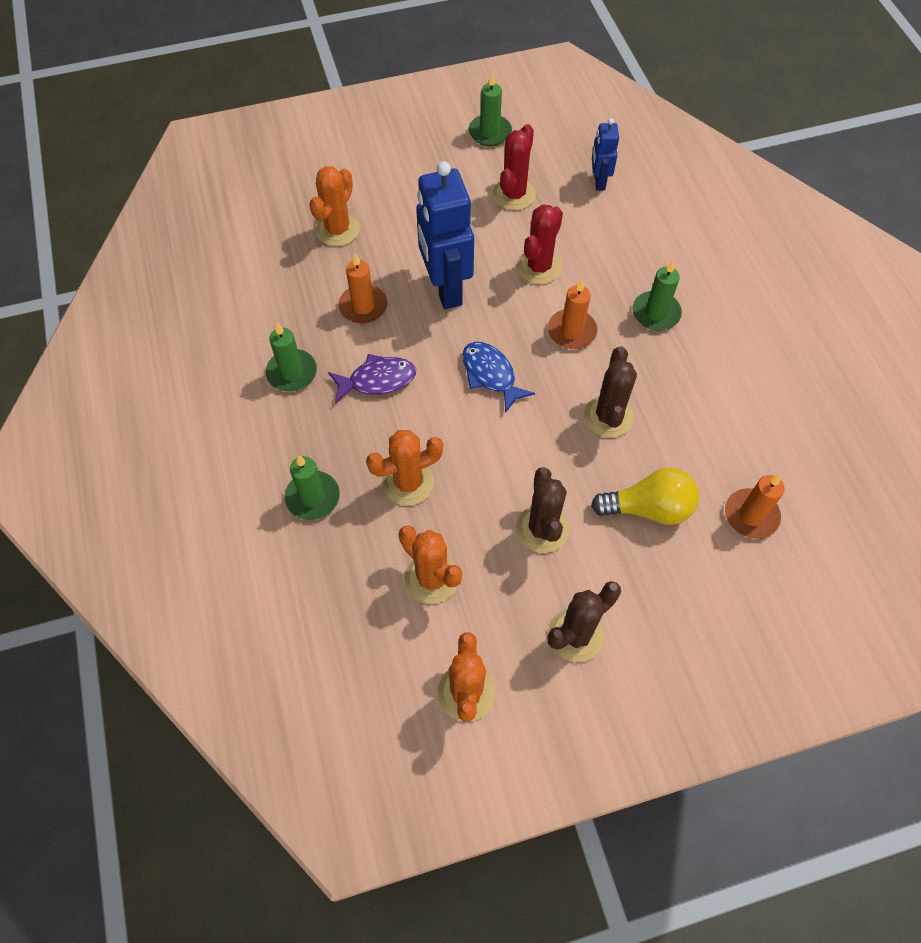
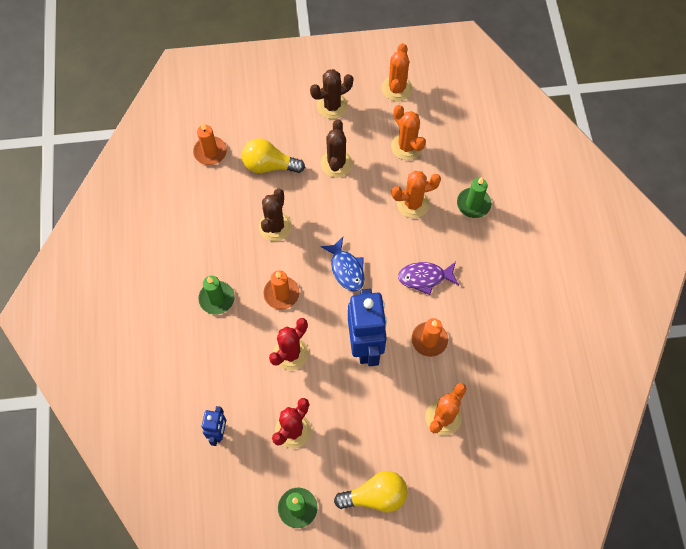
camera: 170 degrees left, 5 degrees up
(292, 372) = (484, 293): green candle -> none
(407, 152) = (375, 496): none -> yellow light bulb

